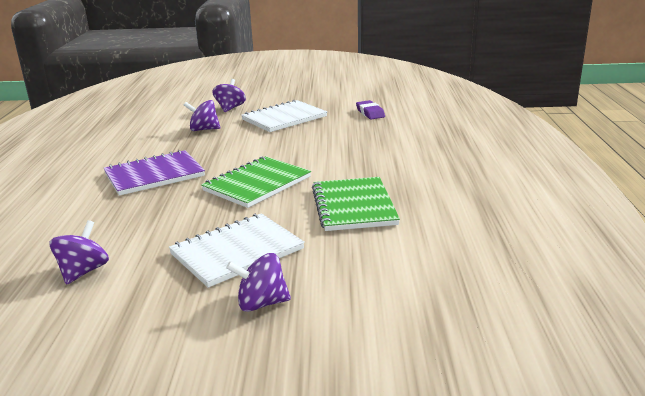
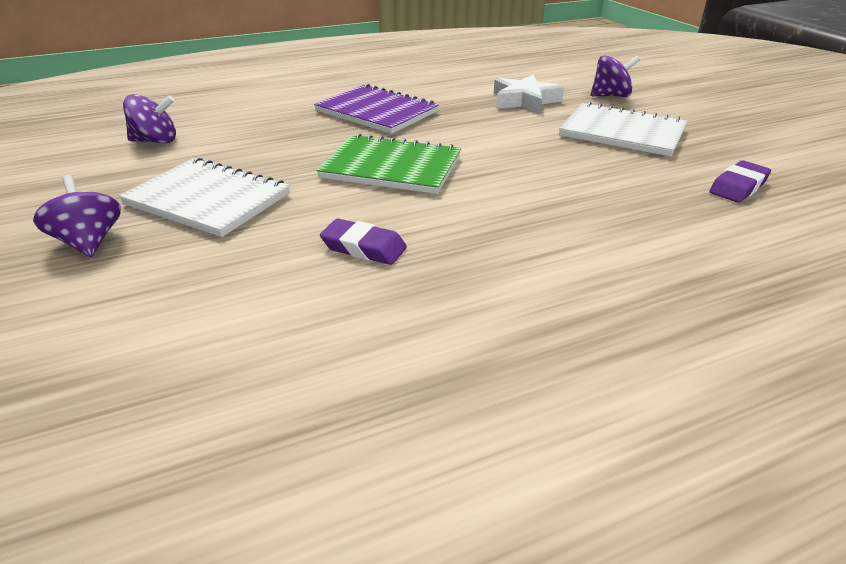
camera: 65 degrees right, 10 degrees up
(204, 129) = (524, 101): purple spinning top -> white star
(354, 206) = (364, 247): green notebook -> purple eraser

